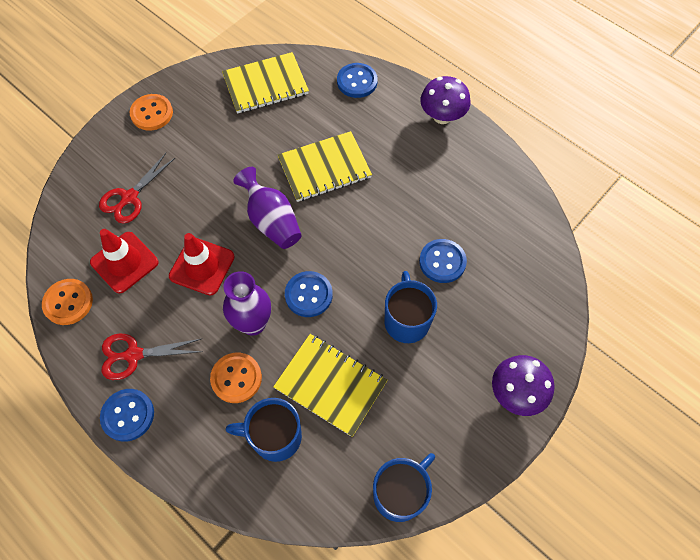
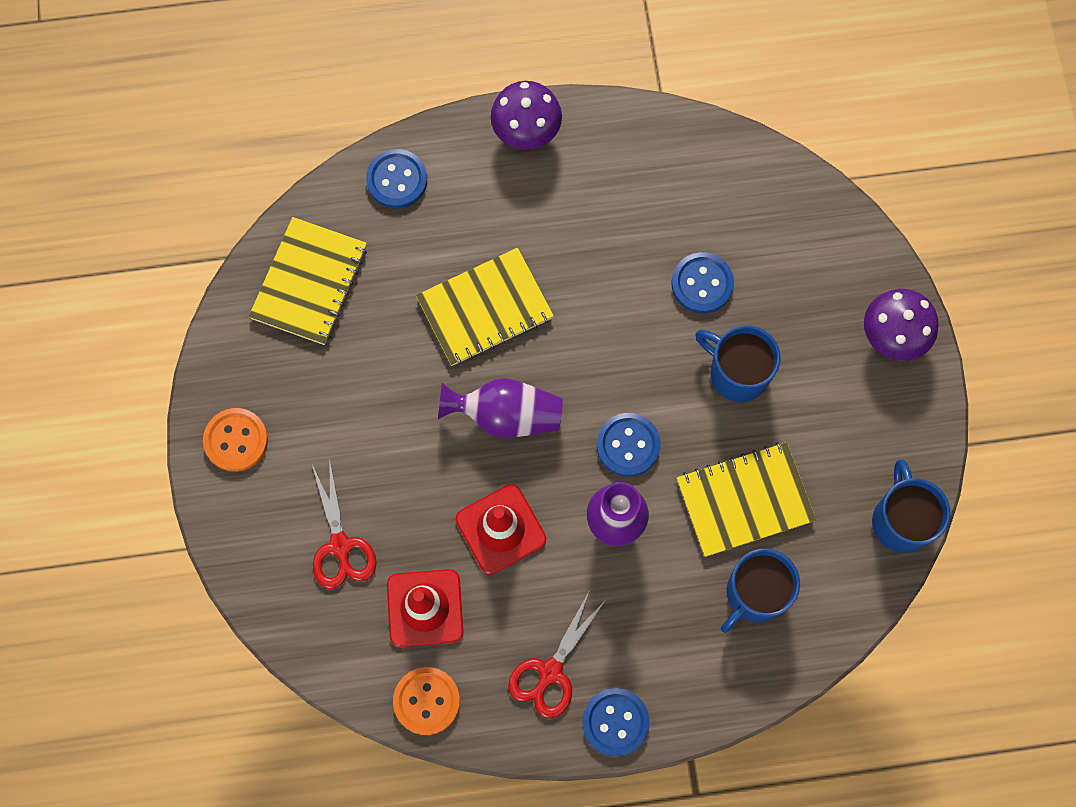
camera: 50 degrees left, 10 degrees up
(236, 378) = (662, 586): orange button -> none
(324, 168) = (485, 308): yellow notebook -> yellow notebook turned 45 degrees clockwise

